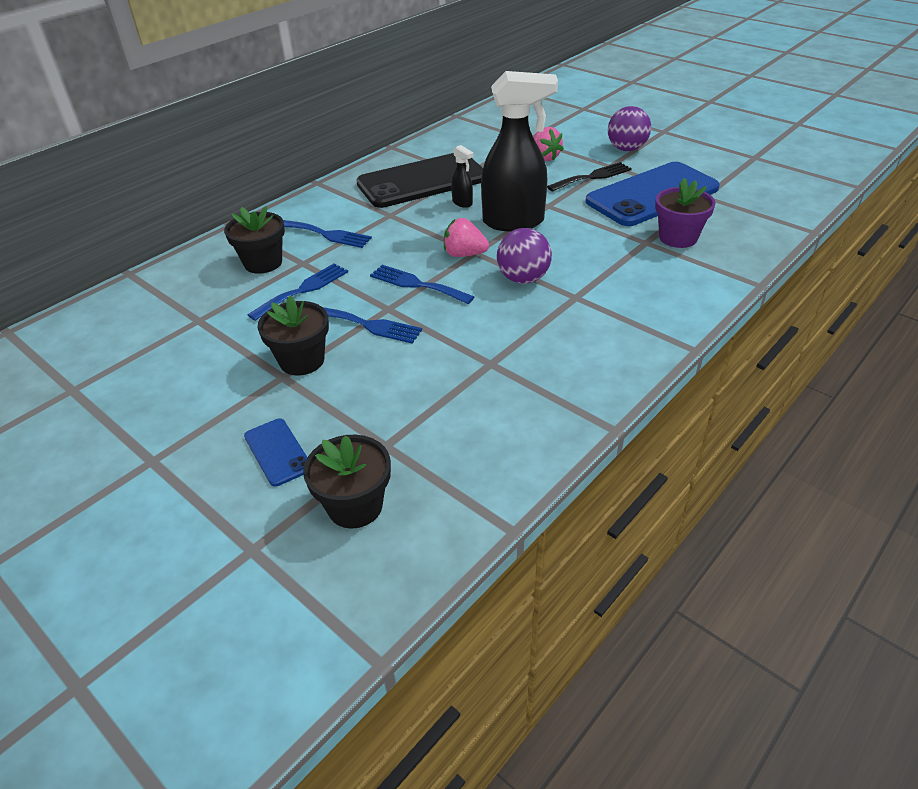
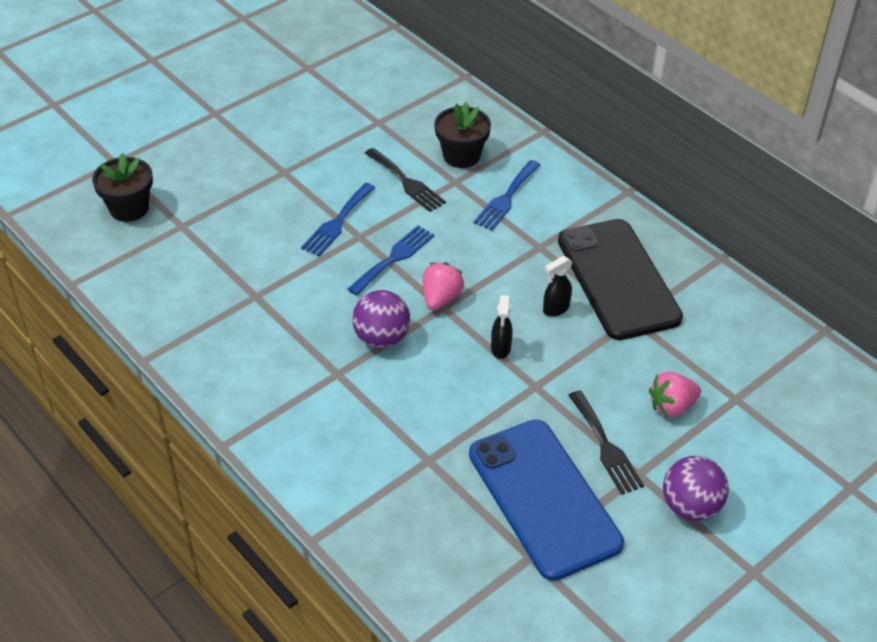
camera: 95 degrees right, 5 degrees up
(277, 452) = (198, 171): blue phone -> none
(302, 360) = (300, 182): black flower pot -> none
(303, 290) = (406, 182): blue fork -> black fork
(514, 222) = (500, 348): black spray bottle -> black spray bottle, size x0.42
(678, 238) = (430, 494): purple flower pot -> none

